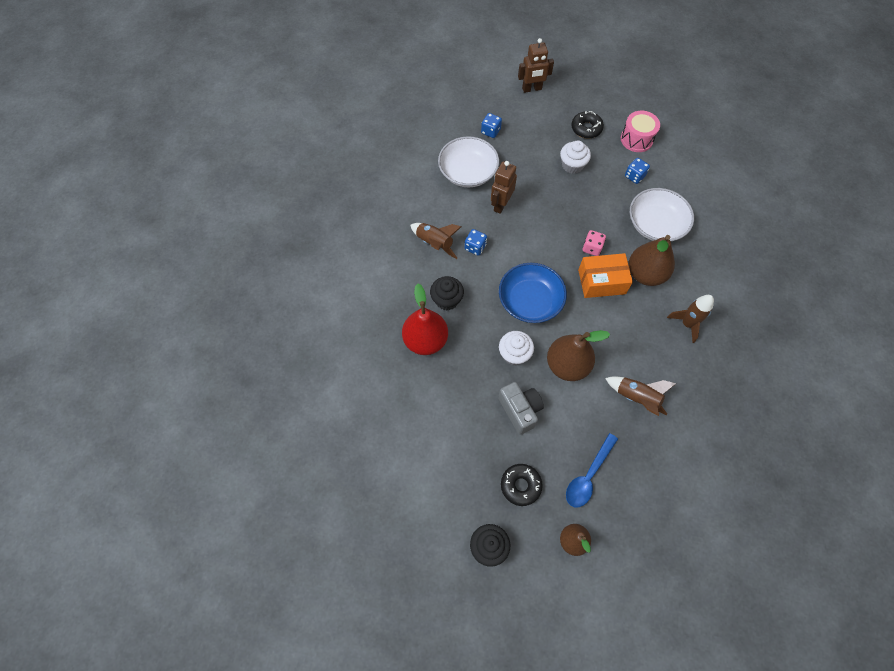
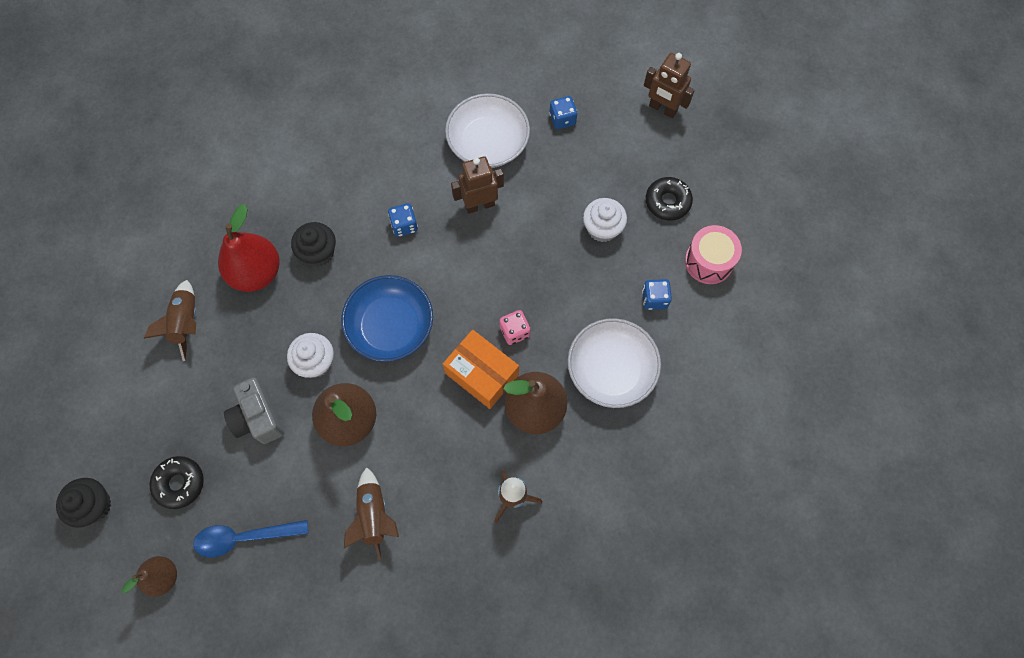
camera: 45 degrees right, 5 degrees up
(434, 243) = (372, 187): brown rocket -> brown rocket (186, 323)
(520, 410) = (258, 418): grey camera -> grey camera turned 135 degrees clockwise

